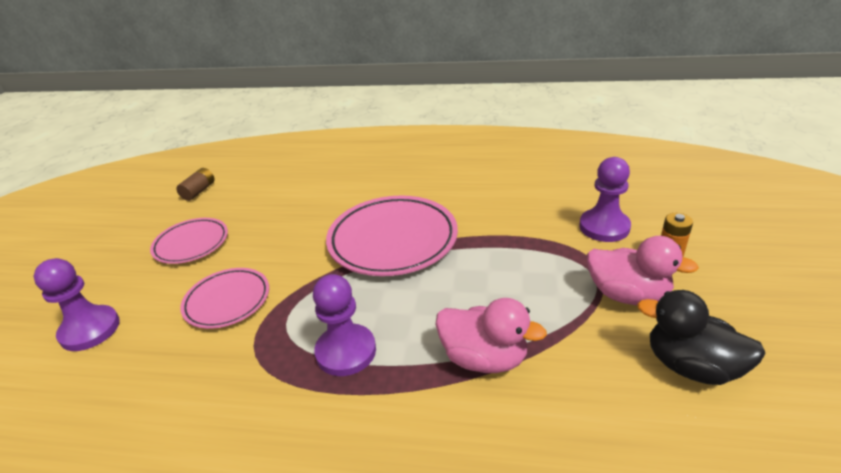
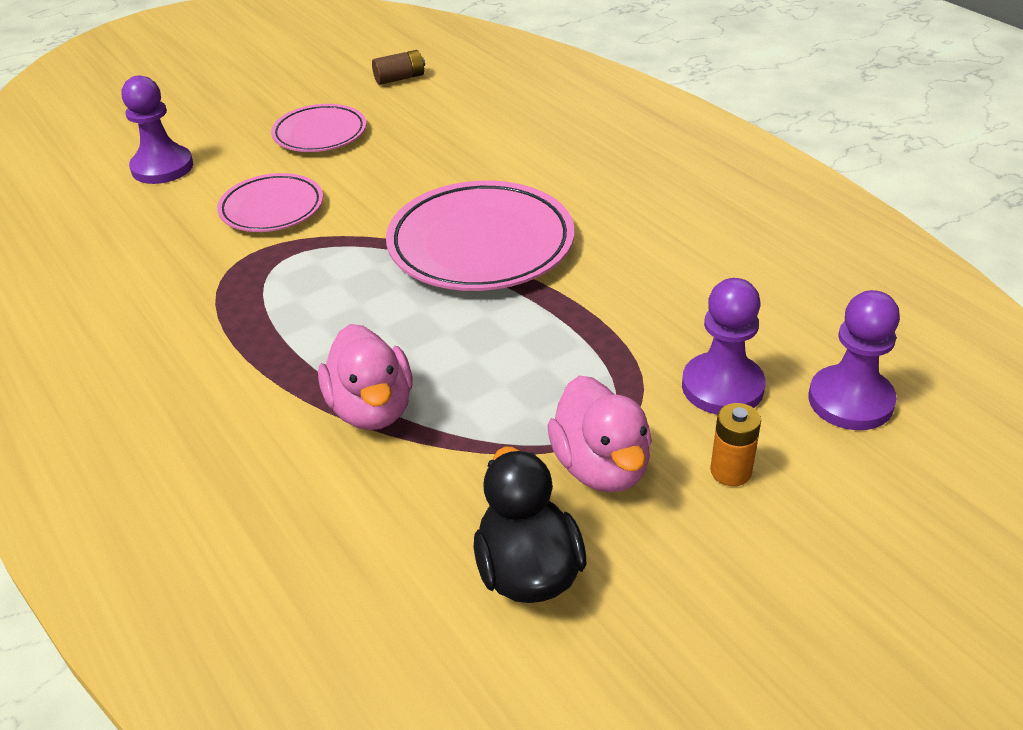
camera: 45 degrees right, 5 degrees up
(346, 351) = (286, 317): purple pawn -> purple pawn (850, 400)

